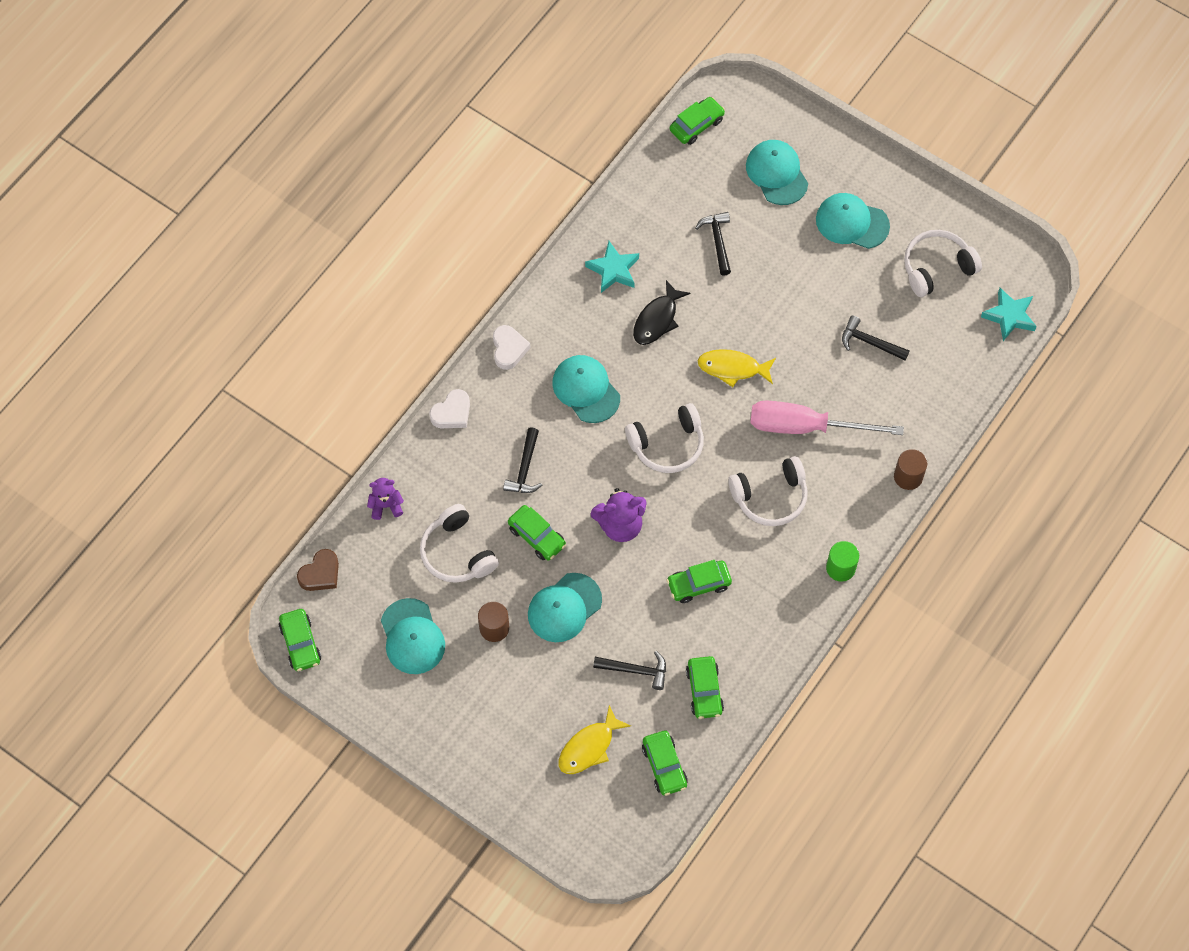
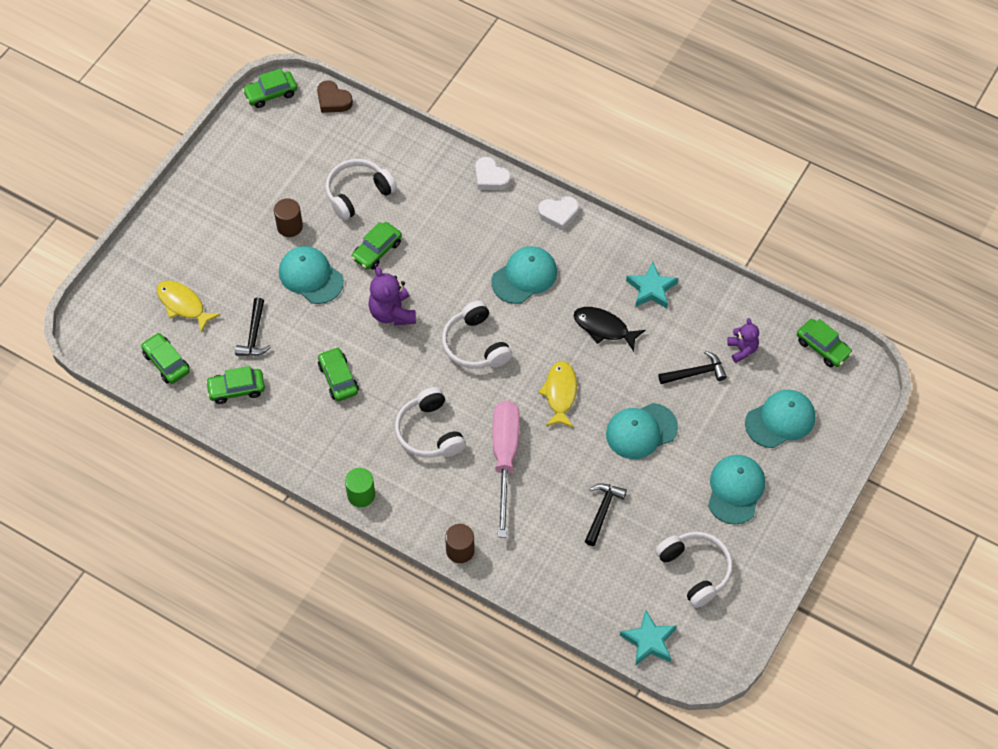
camera: 85 degrees right, 5 degrees down
(386, 505) = (398, 139): purple teddy bear -> purple teddy bear (742, 349)
(412, 637) = (279, 169): turquoise cap -> turquoise cap (641, 431)
(525, 468) = (442, 236): black hammer -> none
(664, 766) = (166, 362): green car -> green car turned 75 degrees clockwise

